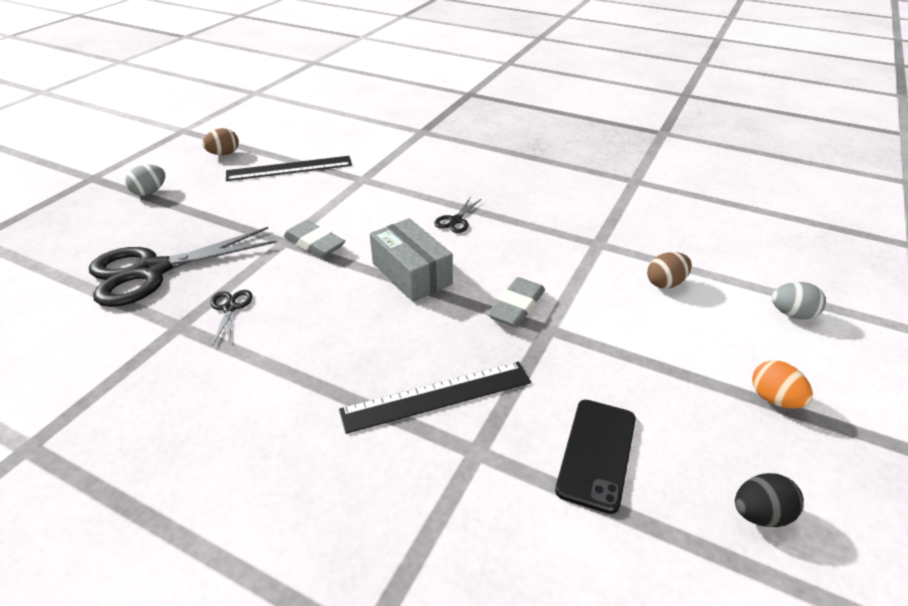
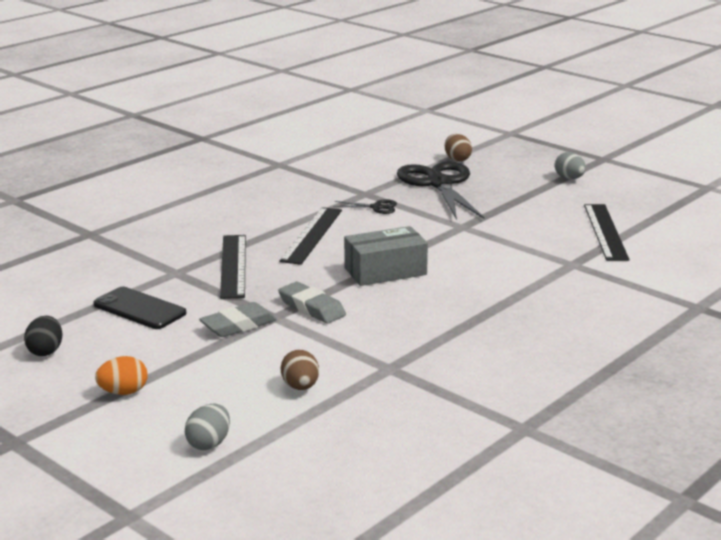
camera: 105 degrees right, 15 degrees down
(224, 154) = (645, 204): brown egg -> brown egg (457, 159)
(314, 243) = (453, 237): grey eraser -> grey eraser (238, 325)
(325, 345) = (312, 235): none -> black ruler
(456, 220) = (467, 300): black scissors -> none

